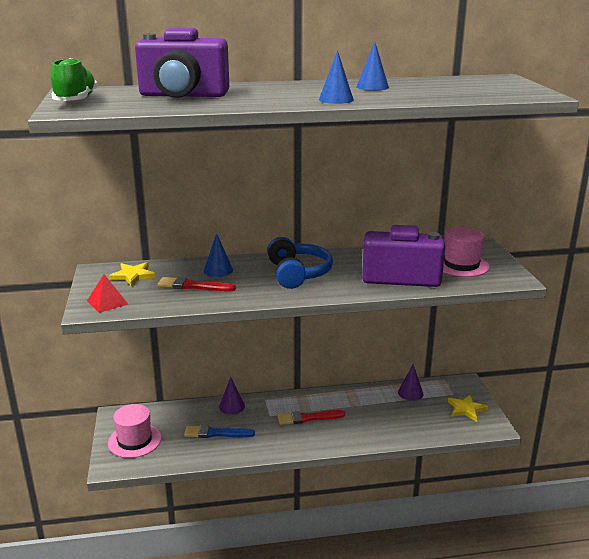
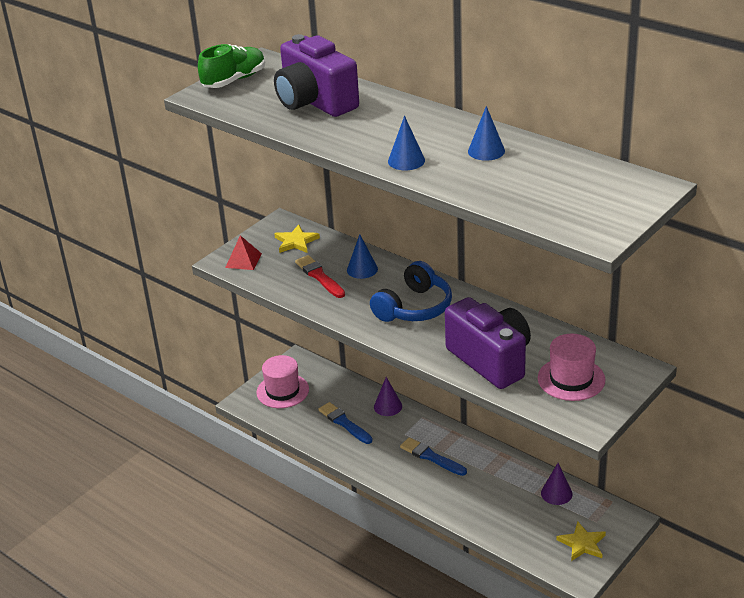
camera: 50 degrees right, 10 degrees up
(308, 418) = (431, 457): red brush -> blue brush

